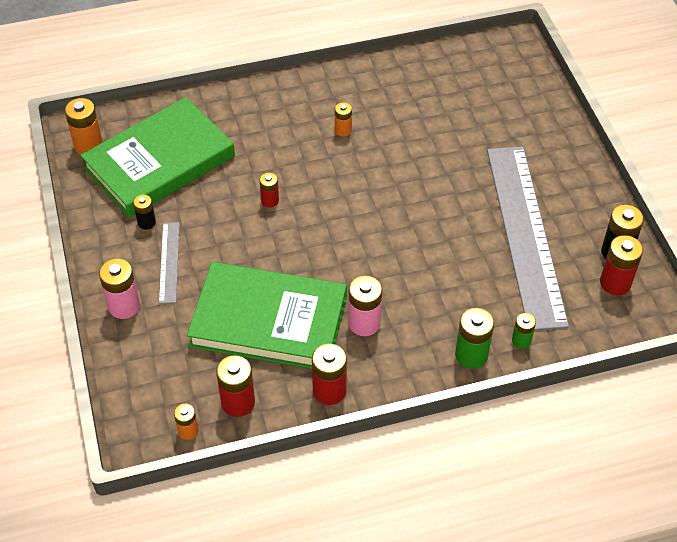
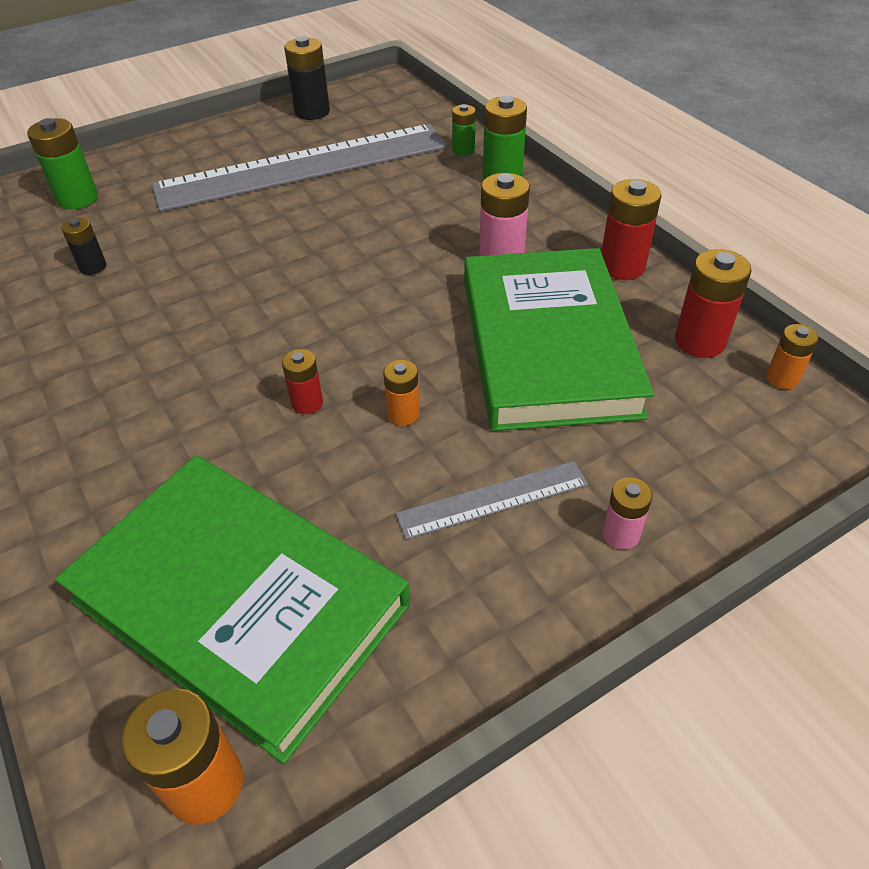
camera: 105 degrees left, 5 degrees down
(124, 306) = (621, 534): pink battery -> pink battery, size x0.60
(146, 222) = (412, 568): black battery -> black battery (93, 267)
(343, 130) = (126, 353): orange battery -> orange battery (403, 414)
(518, 110) = (77, 199): none -> green battery
(615, 283) = (355, 108): red battery -> none

